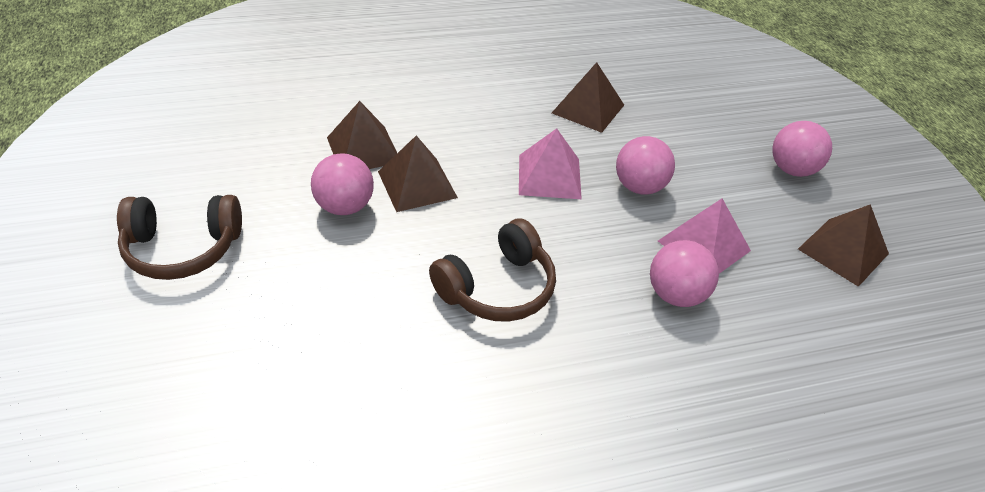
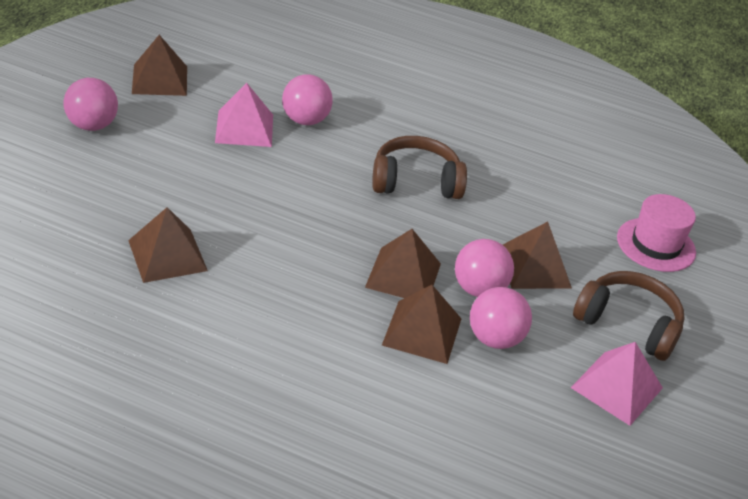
camera: 145 degrees left, 5 degrees down
(179, 373) = (656, 245): none -> pink hat
(307, 258) = (534, 267): none -> brown pyramid
(549, 176) = (287, 222): pink pyramid -> pink pyramid (617, 387)
(639, 187) = (229, 179): pink ball -> pink ball (494, 339)

